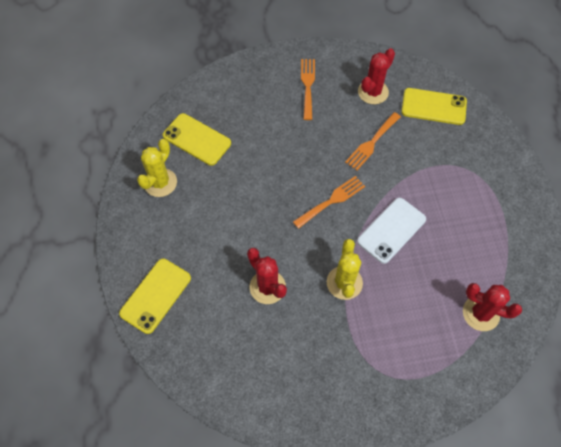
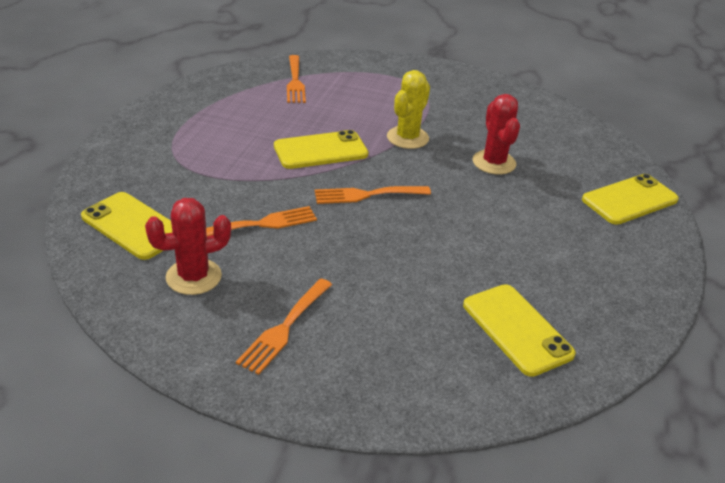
camera: 155 degrees left, 25 degrees down
(160, 182) = (595, 298): yellow cactus -> none
(391, 230) = (320, 150): white phone -> yellow phone
(481, 313) = (295, 81): red cactus -> orange fork

